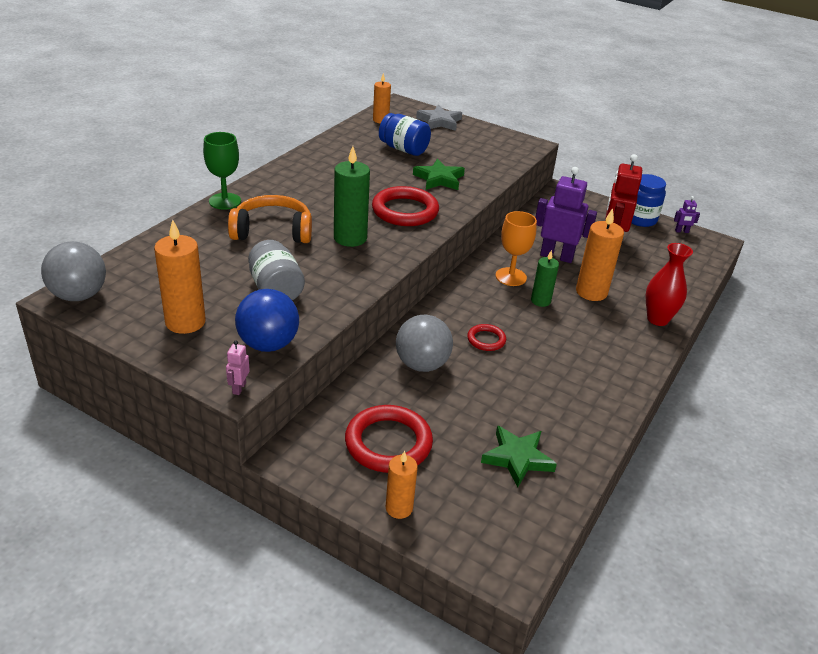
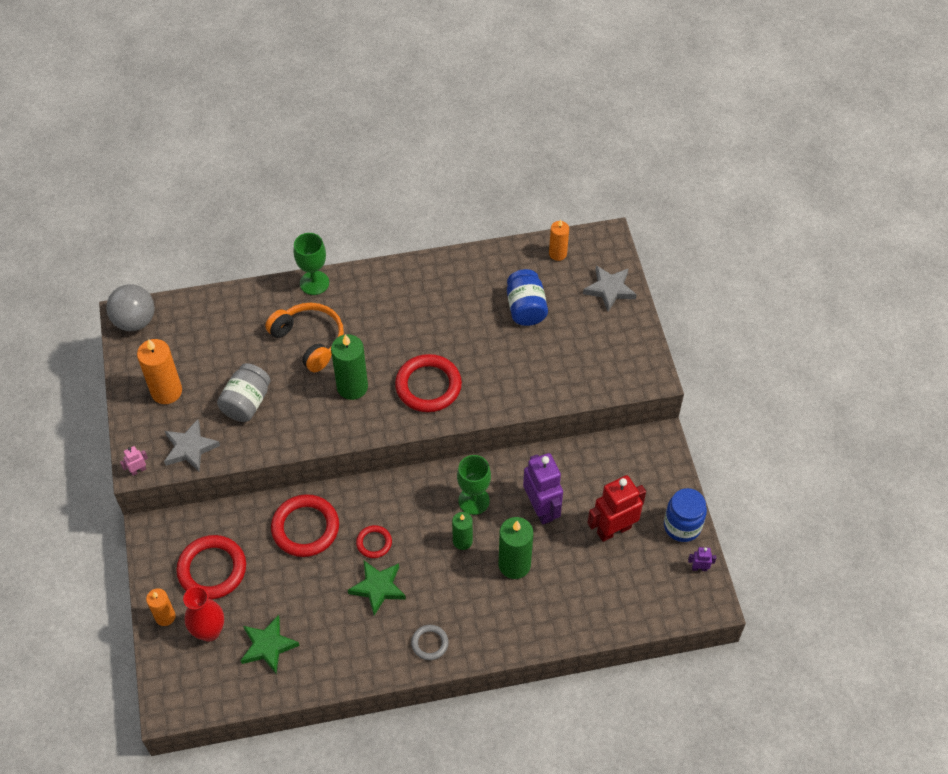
camera: 50 degrees right, 20 degrees up
(268, 344) = (190, 448): blue ball -> grey star
(422, 364) = (305, 528): grey ball -> red ring
(439, 179) = (505, 367): green star -> green star (378, 588)
(511, 277) = (473, 500): orange goblet -> green goblet
(591, 292) = (514, 564): orange candle -> green candle
(619, 368) = (429, 643): none -> grey ring
(657, 319) = (526, 630): red vase -> red vase (209, 631)
(681, 231) = (699, 568): purple robot -> purple robot turned 135 degrees clockwise

